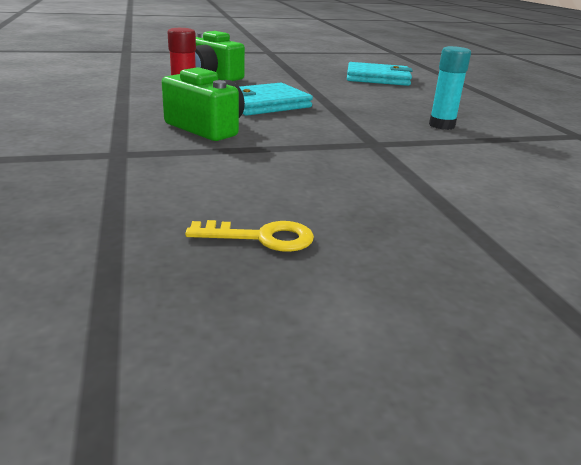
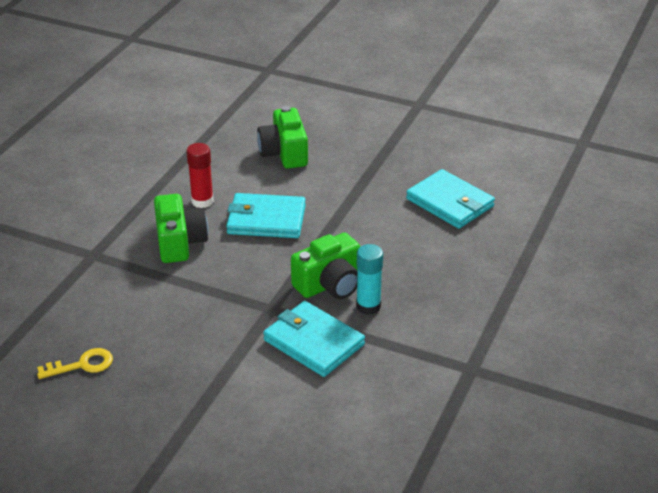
camera: 40 degrees right, 10 degrees up
(262, 237) = (82, 365): yellow key -> yellow key turned 60 degrees counterclockwise
(388, 122) = (330, 284): none -> green camera
(452, 152) = (313, 342): none -> turquoise wallet

